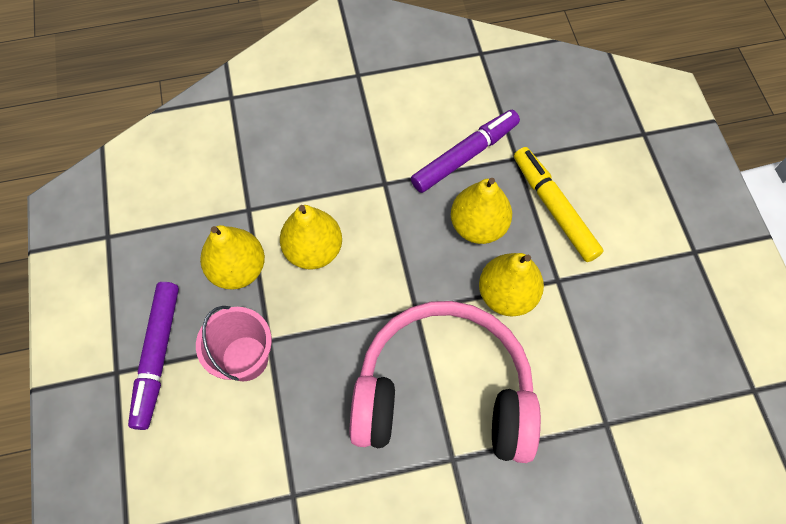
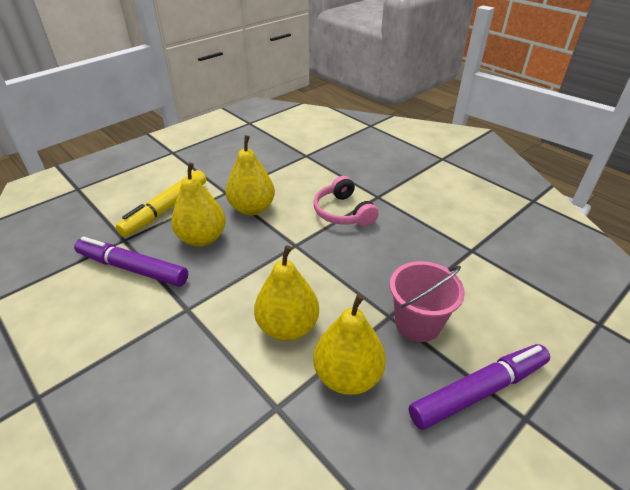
camera: 120 degrees left, 25 degrees down
(443, 393) = (343, 212): pink headphones -> pink headphones, size x0.49

